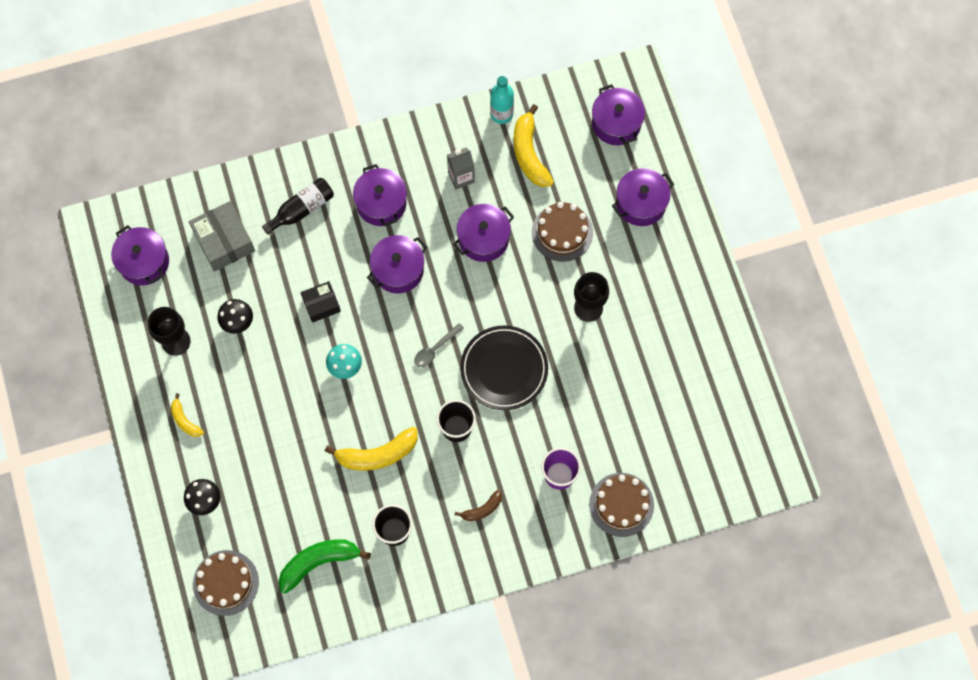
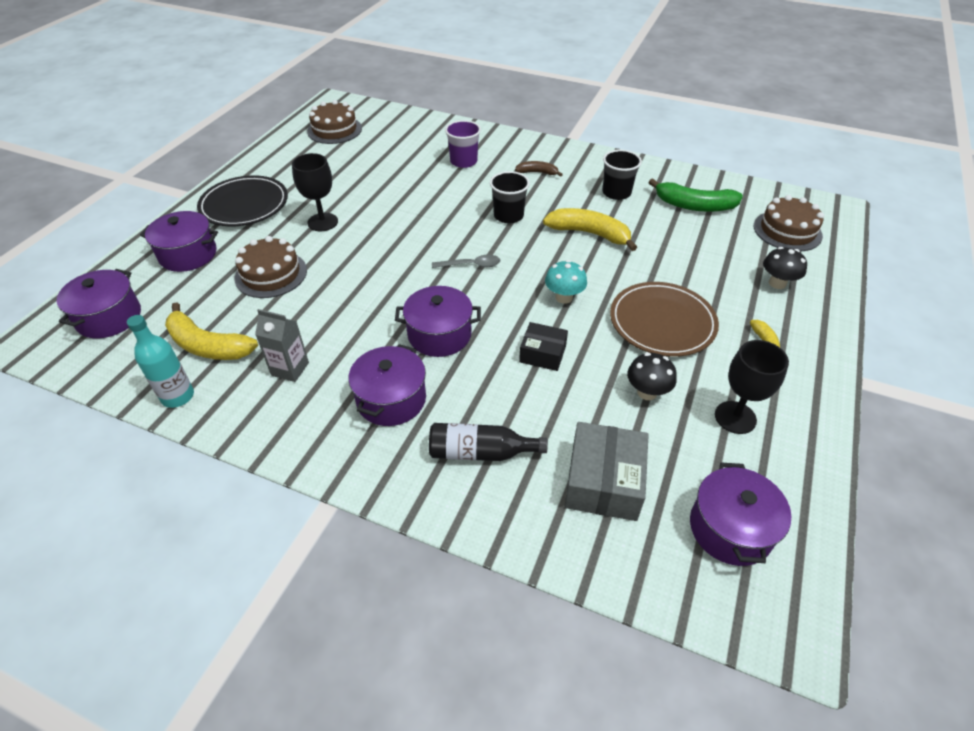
camera: 140 degrees left, 25 degrees down
(263, 392) = (662, 322): none -> brown plate
(483, 239) = (337, 310): purple pot -> none
(504, 369) = (432, 225): black plate -> black plate (244, 205)
(529, 153) = (207, 345): yellow banana -> yellow banana turned 90 degrees clockwise
(621, 504) = (441, 133): brown cake -> brown cake (334, 130)

